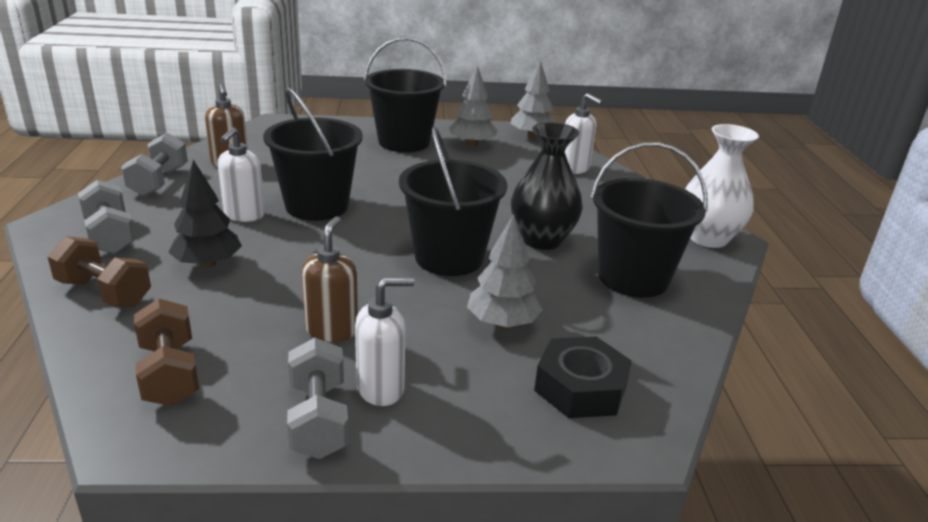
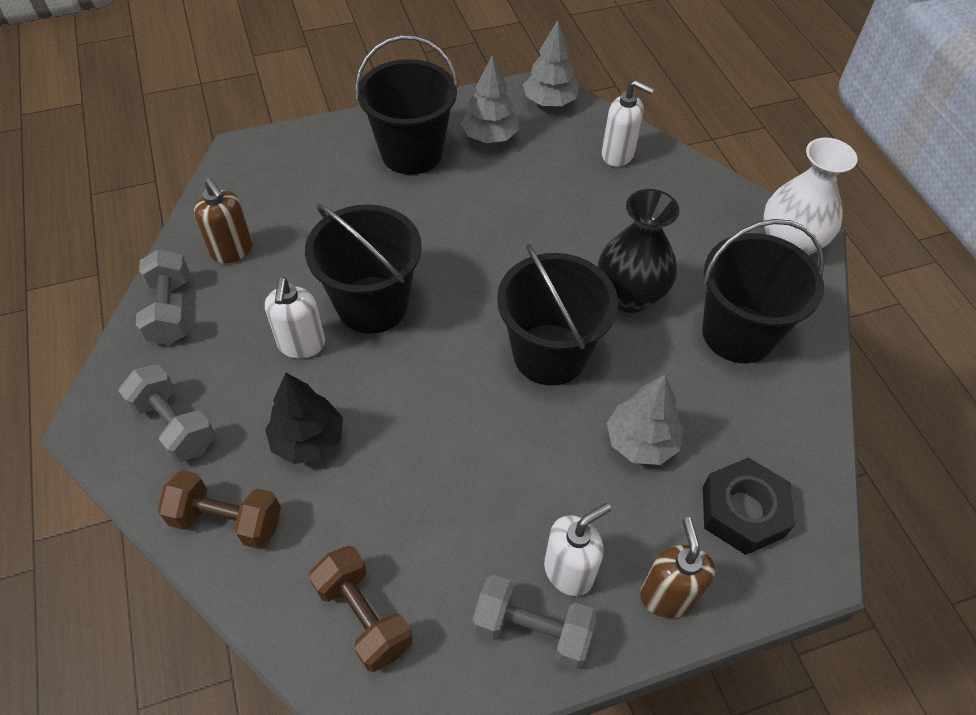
camera: 15 degrees left, 25 degrees up
(318, 419) = (532, 630): grey dumbbell -> grey dumbbell turned 45 degrees counterclockwise
(332, 330) = (486, 504): brown soap dispenser -> brown soap dispenser (667, 595)

